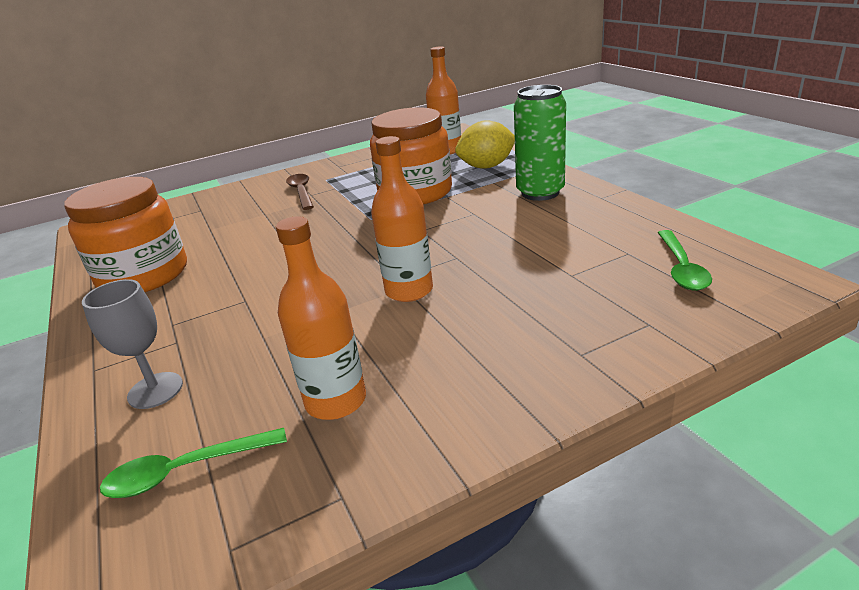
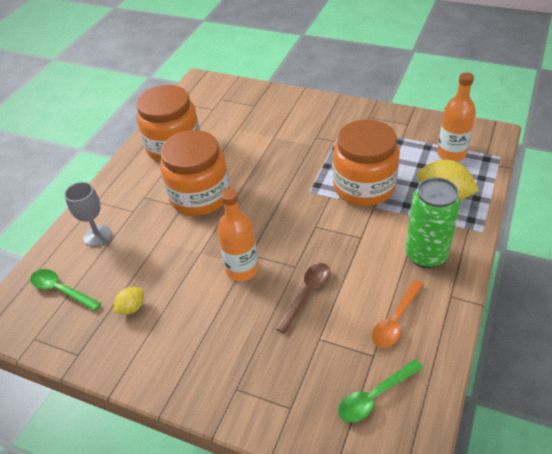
camera: 50 degrees right, 15 degrees up
(253, 283) = (200, 196): none -> orange jar
(301, 192) = (315, 130): brown spoon -> brown spoon (307, 294)
(336, 401) = (132, 308): orange bottle -> yellow lemon
(598, 229) = (395, 321): none -> orange spoon

